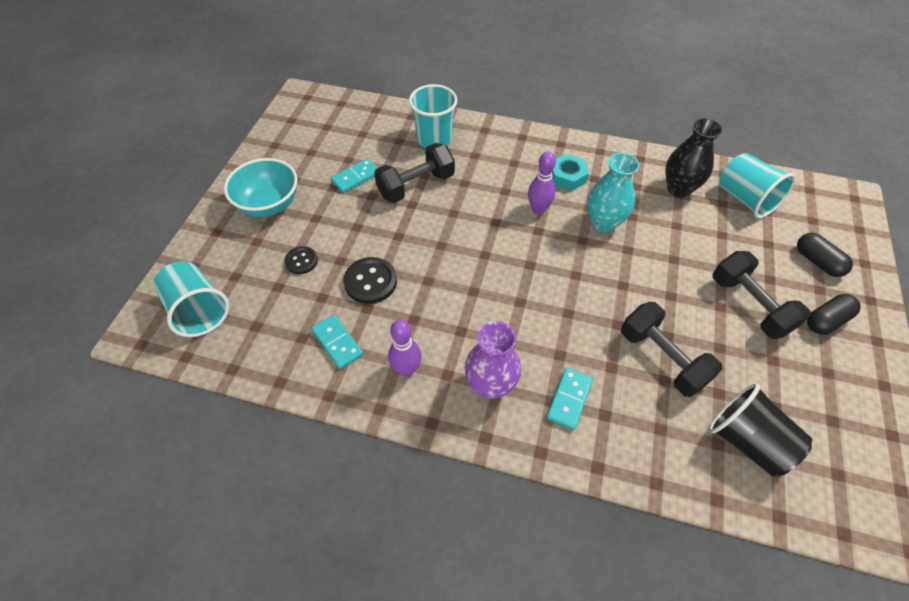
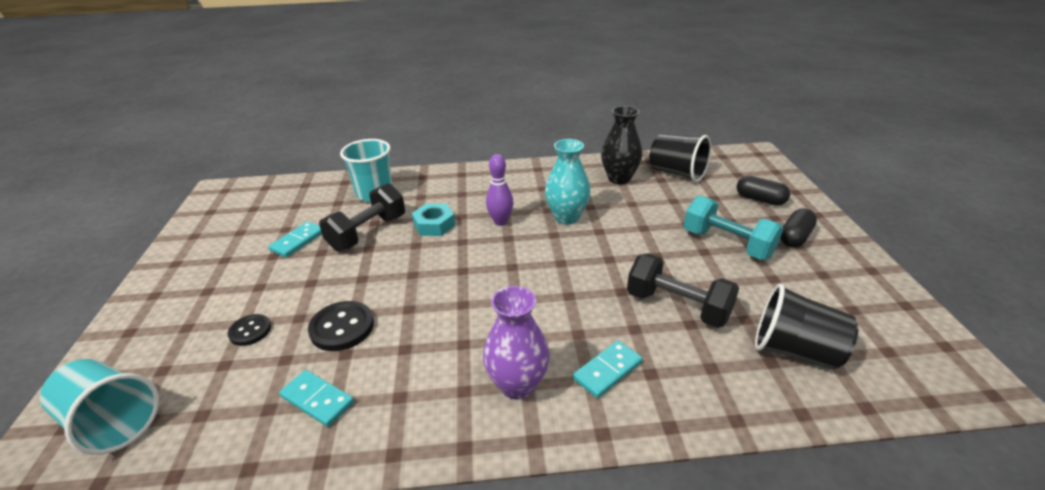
camera: 20 degrees left, 20 degrees down
(269, 204) = (197, 289): turquoise bowl -> none
(406, 369) = (413, 400): purple bowling pin -> none
(567, 176) = (517, 192): turquoise nut -> turquoise nut (434, 225)
(569, 399) = (607, 371): turquoise domino -> turquoise domino turned 45 degrees clockwise
(745, 199) = (677, 173): turquoise cup -> black cup
(749, 305) = (727, 244): black dumbbell -> turquoise dumbbell

